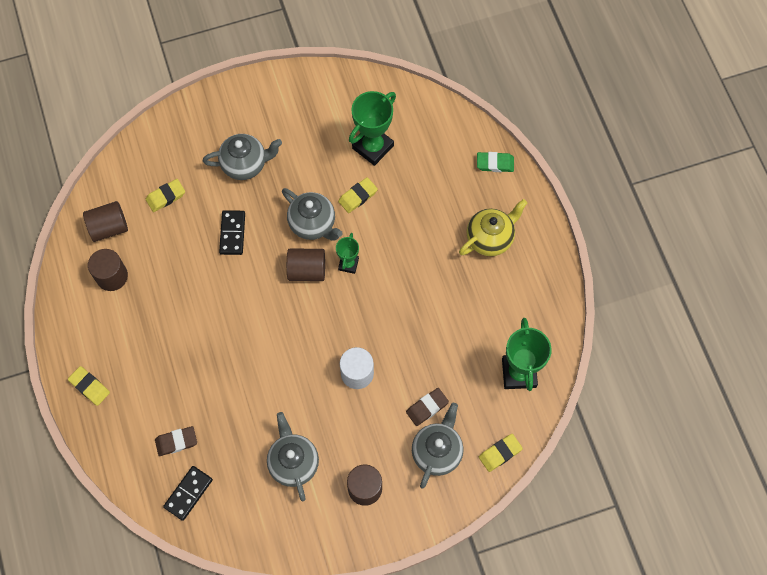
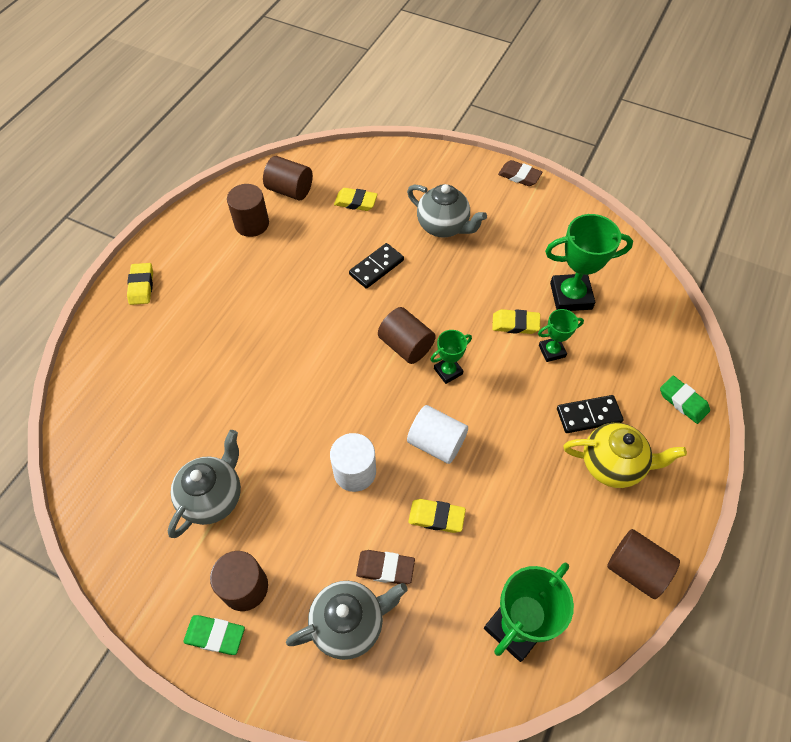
camera: 45 degrees right, 10 degrees down
(176, 442) = (148, 386): brown eraser -> brown eraser (519, 176)
(188, 493) = (105, 436): black domino -> black domino (588, 415)
(313, 224) = (451, 314): grey teapot -> none
(376, 525) = (215, 635): none -> green eraser
(385, 314) = (436, 442): none -> white cylinder
(395, 196) = (552, 351): none -> green trophy
(500, 453) = (411, 694): yellow eraser -> yellow eraser (436, 517)
(550, 287) = (635, 569): none -> brown cylinder

